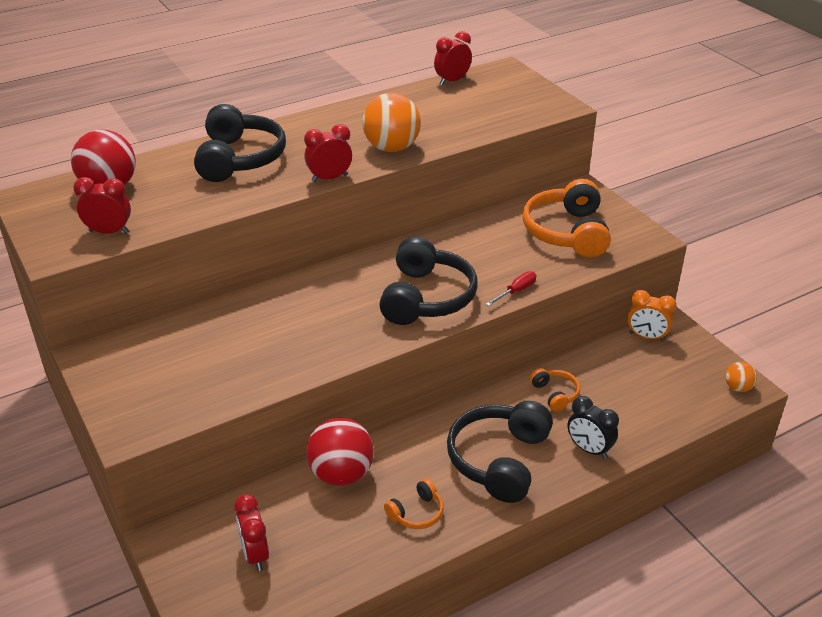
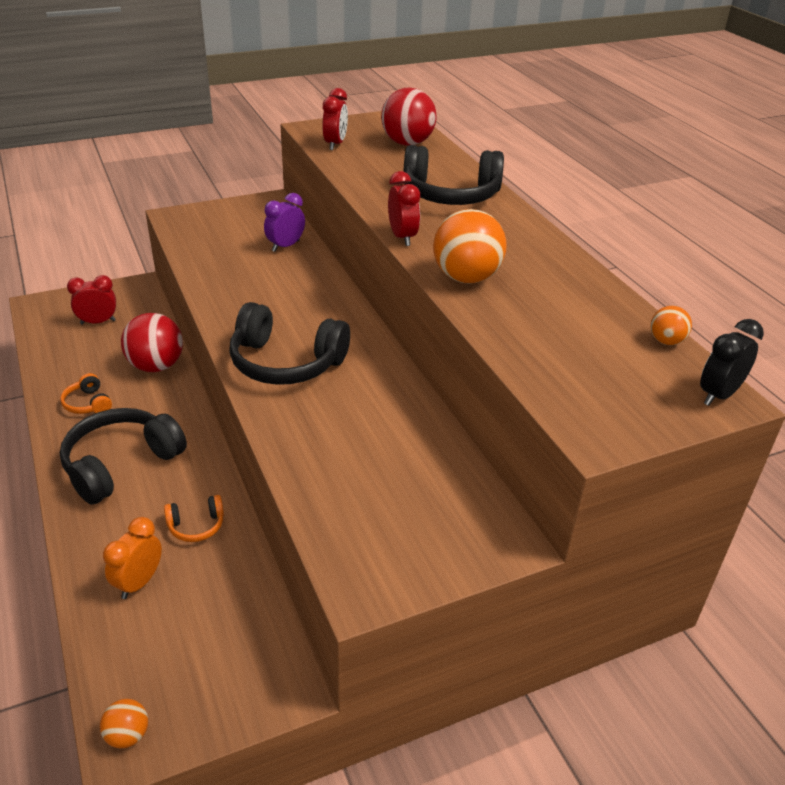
camera: 95 degrees right, 0 degrees up
(210, 327) = (285, 246): none -> purple clock
(452, 81) = (666, 341): red clock -> orange ball
(499, 460) = (121, 464): black headphones -> black headphones turned 75 degrees counterclockwise
(516, 291) = (275, 430): red screwdriver -> none
(567, 232) = (393, 499): orange headphones -> none
(589, 449) = (99, 537): black clock -> black clock (718, 395)
(646, 337) = (271, 649): orange clock -> orange clock (139, 582)

